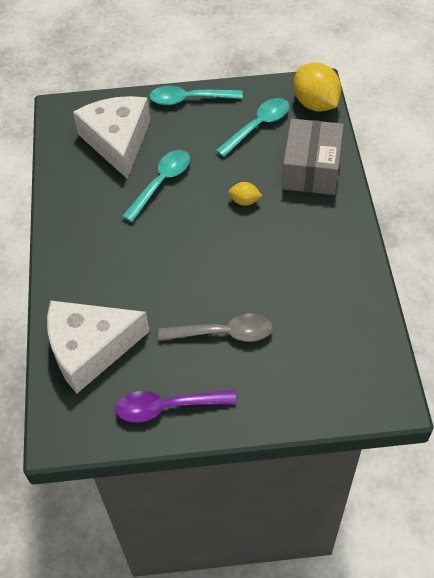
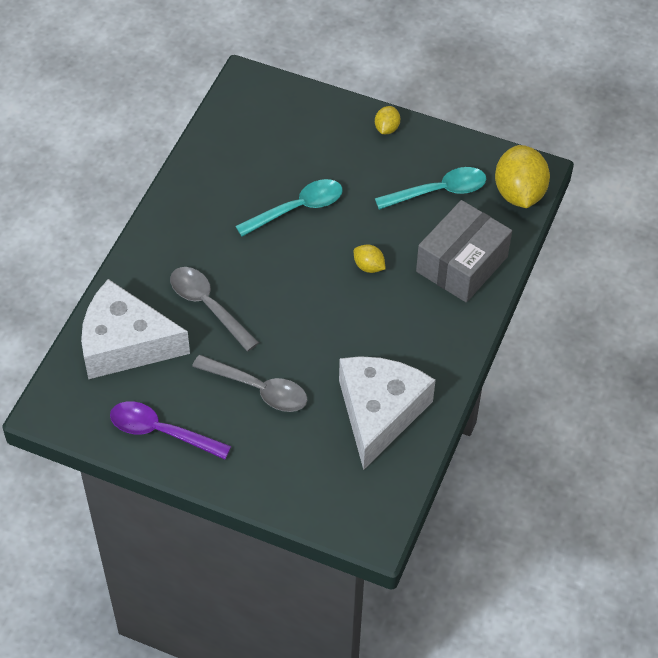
camera: 25 degrees right, 0 degrees up
(117, 141) = (282, 143): white cheese -> white cheese (379, 412)
(139, 287) = (208, 306): none -> grey spoon
(189, 99) = (386, 128): turquoise spoon -> yellow lemon

